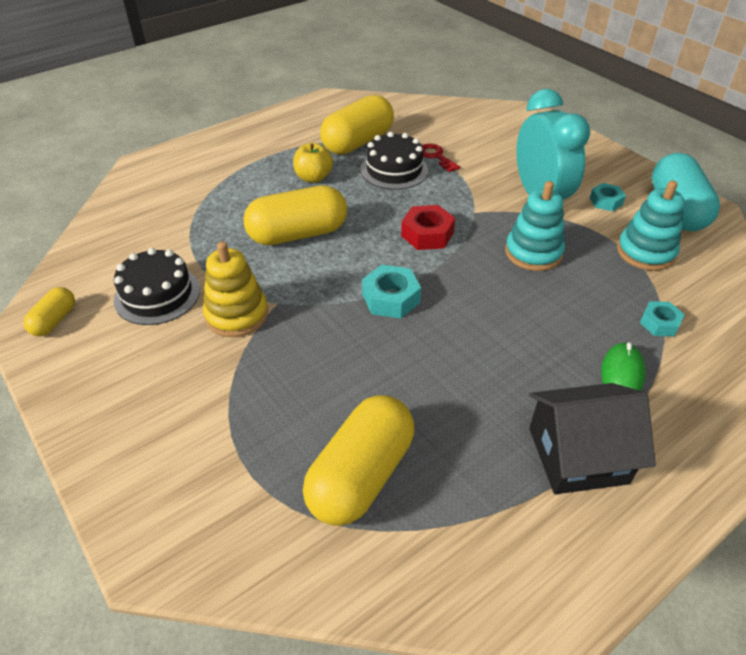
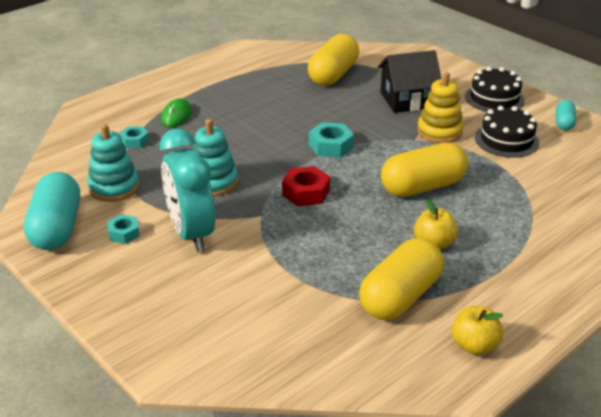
camera: 175 degrees right, 10 degrees down
(54, 320) = (564, 123): yellow capsule -> turquoise capsule
(317, 114) = (474, 346): none -> yellow apple
(394, 170) = (347, 258): black cake -> black cake (494, 98)
(436, 156) = (300, 280): red key -> none
(578, 455) = (217, 85): black house -> black house (407, 100)

